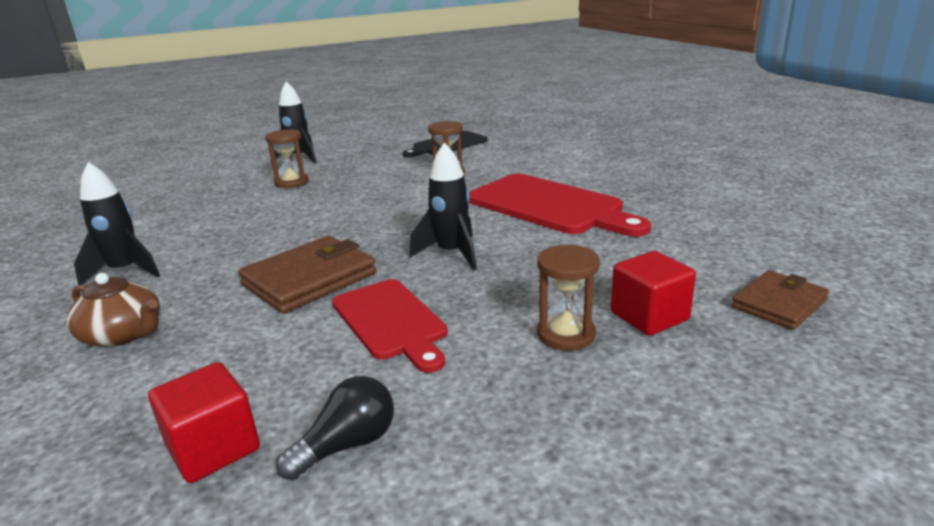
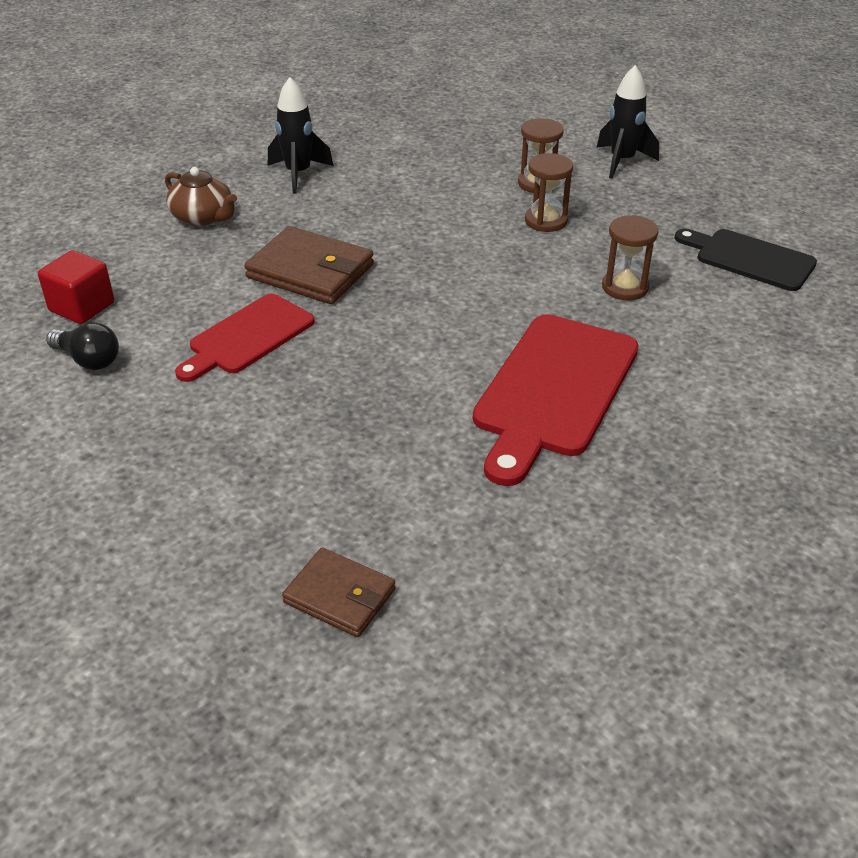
camera: 70 degrees right, 15 degrees up
(124, 334) = (203, 217): brown teapot -> brown teapot turned 60 degrees counterclockwise
(451, 254) = (389, 341): black rocket -> none
(566, 334) = (246, 443): brown hourglass -> brown hourglass (546, 221)
(649, 316) = (290, 495): red cube -> none

